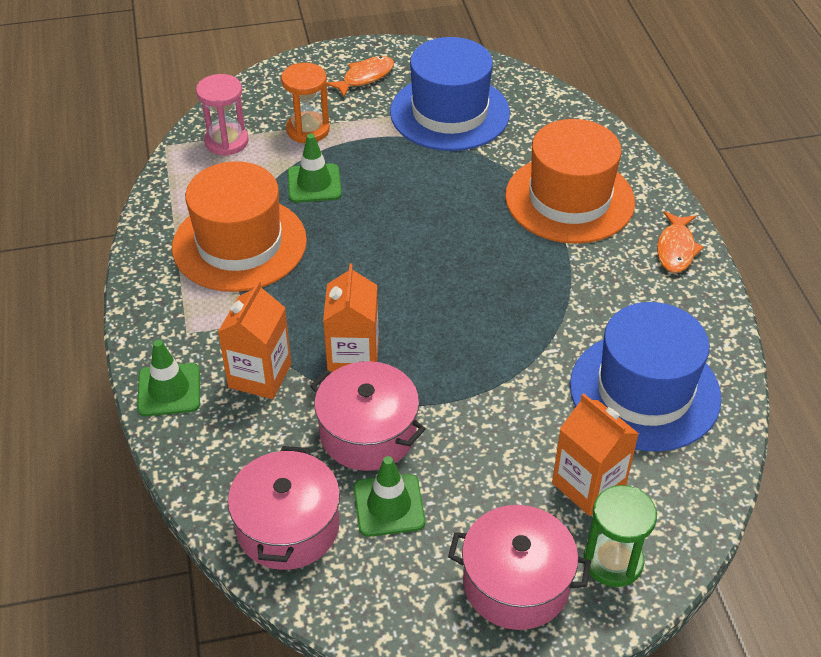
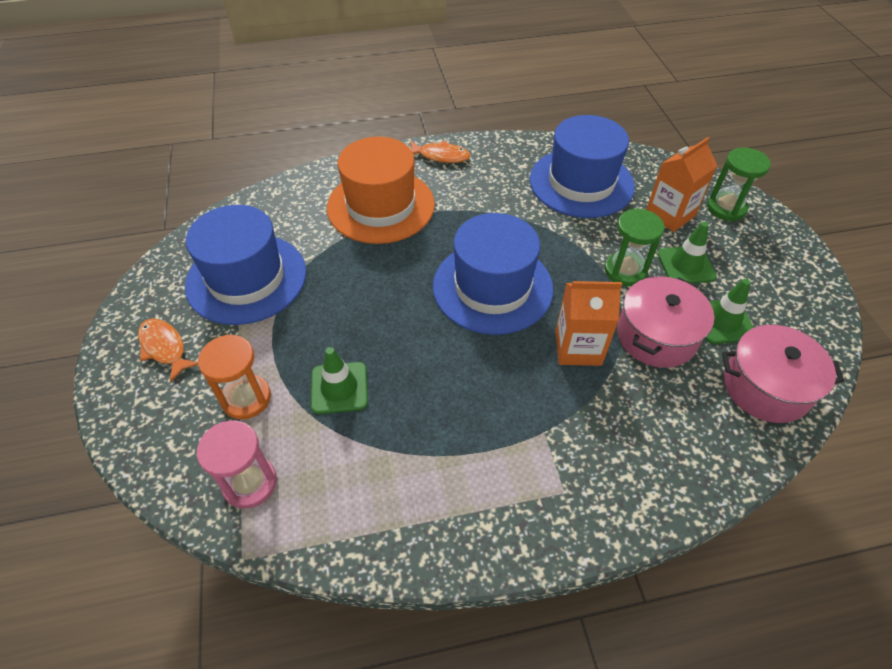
camera: 90 degrees left, 5 degrees up
(169, 390) = (644, 500): green traffic cone -> green traffic cone (686, 265)
(239, 244) = (430, 453): orange hat -> none
(260, 375) = (610, 419): orange carton -> none
(442, 292) = (492, 287): none -> blue hat
(473, 417) = (625, 271): none -> green hourglass
(516, 583) = (761, 253): pink pot -> none

